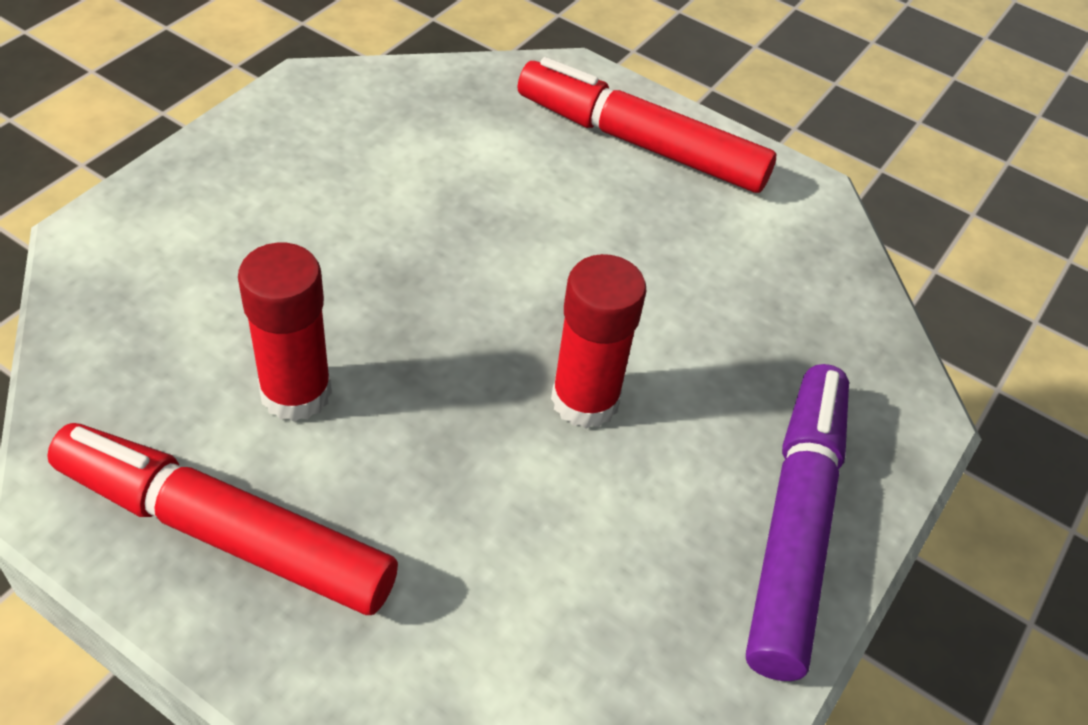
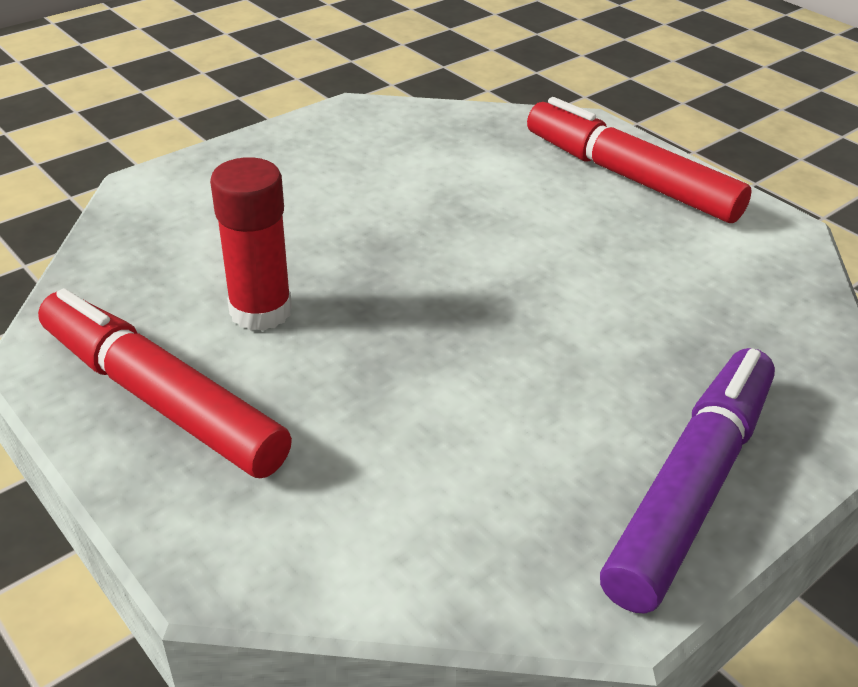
camera: 20 degrees right, 10 degrees down
(585, 400) = (514, 355): red glue stick -> none

